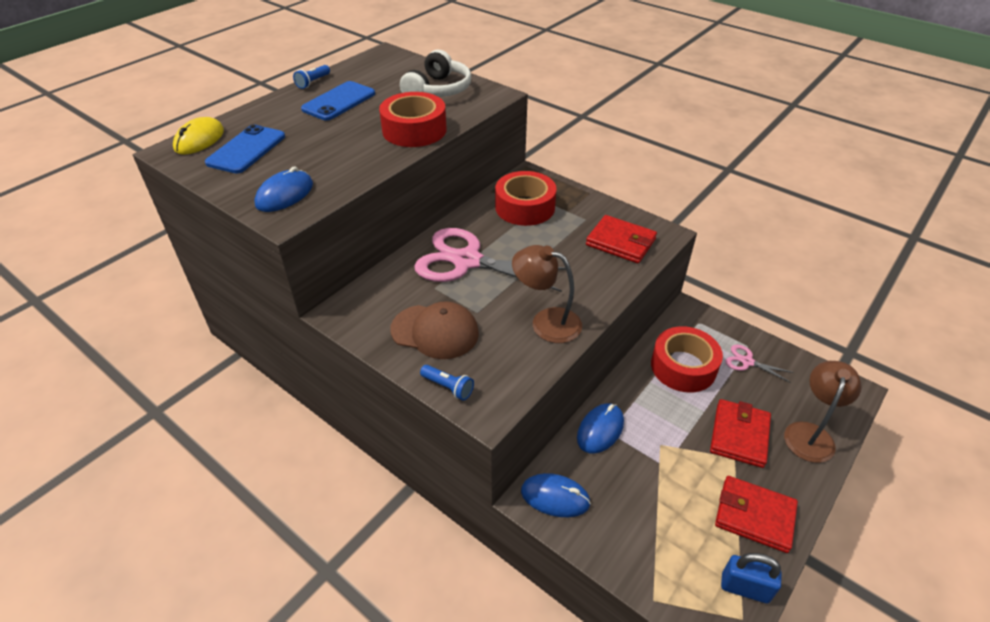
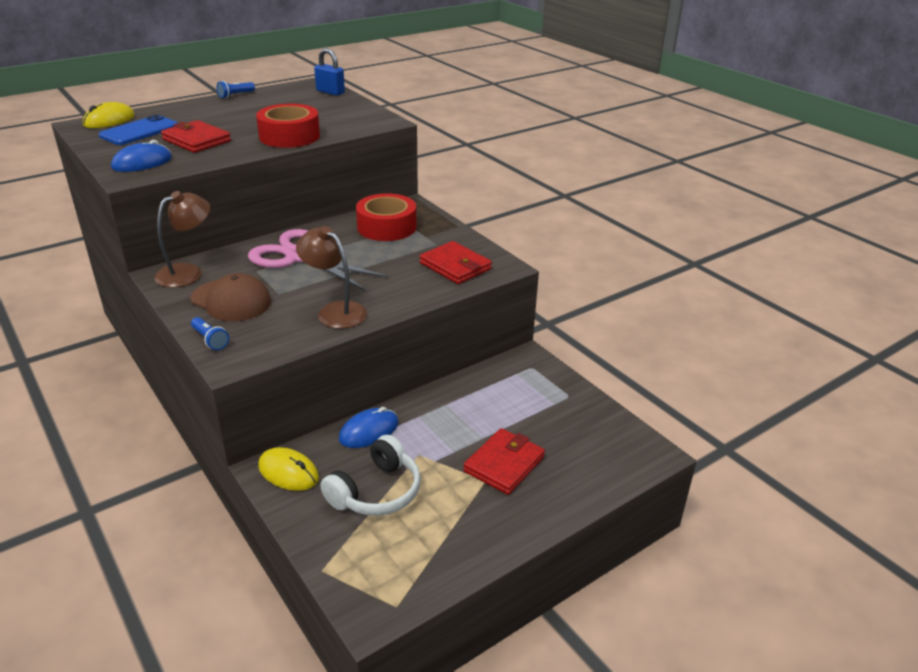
camera: 15 degrees right, 10 degrees down
(339, 101) = (244, 110): blue phone -> none
(438, 90) = (337, 113): white headphones -> white headphones (376, 492)
(555, 497) = (288, 472): blue mouse -> yellow mouse
(683, 367) = (488, 399): red tape -> none
(745, 588) = (417, 583): blue padlock -> blue padlock (330, 92)
(747, 362) = (558, 408): pink scissors -> none
(754, 516) = (470, 530): red wallet -> red wallet (196, 140)
(810, 433) = (580, 479): brown lamp -> brown lamp (187, 272)

